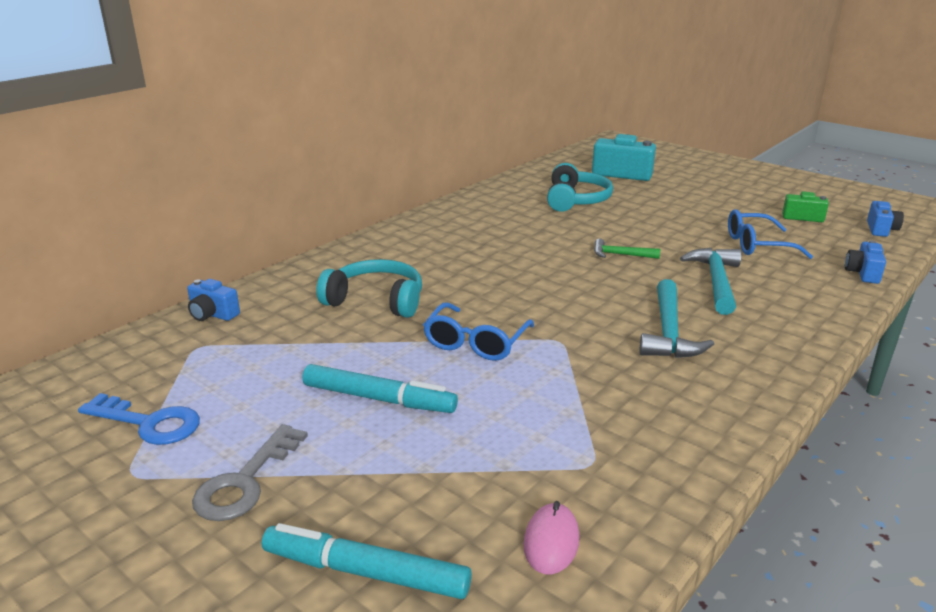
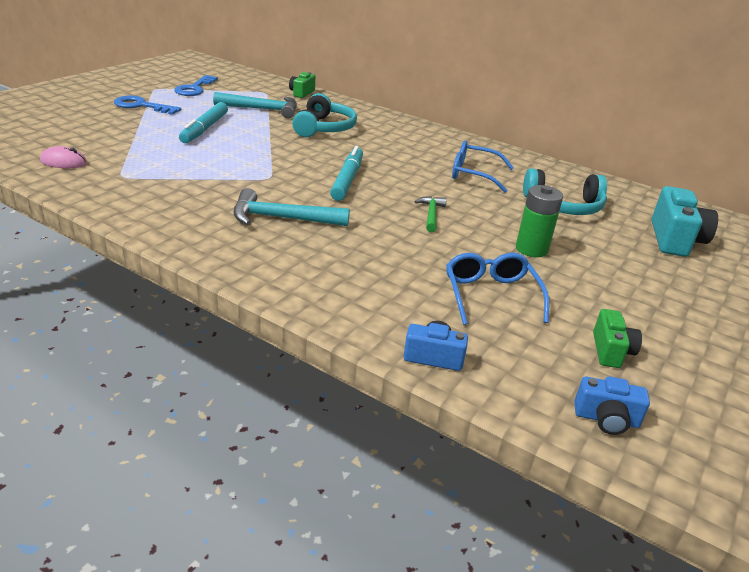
camera: 80 degrees right, 5 degrees up
(212, 314) = (301, 93): blue camera -> green camera
(245, 481) = (141, 106): grey key -> blue key
(365, 572) = (67, 127): turquoise marker -> turquoise marker (347, 180)
(475, 343) = (267, 153): blue glasses -> blue glasses (473, 174)
(668, 222) = (531, 249): none -> green battery
(716, 281) = (384, 254): turquoise hammer -> turquoise hammer (262, 109)

